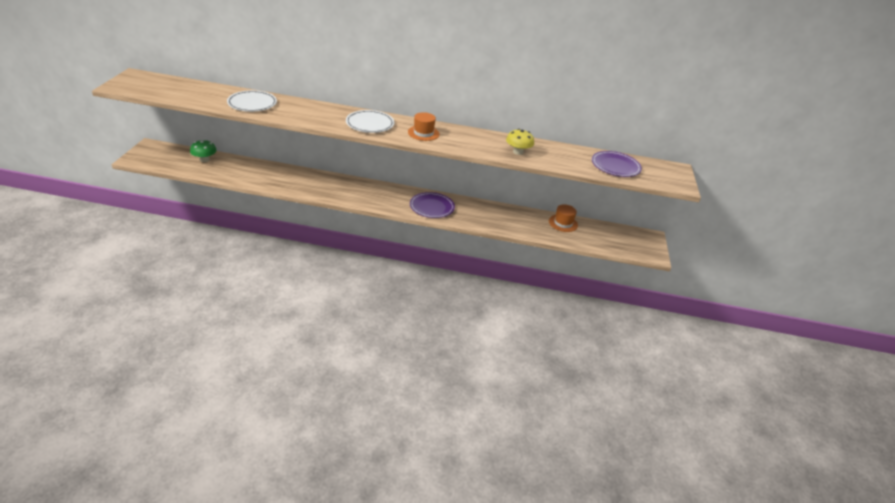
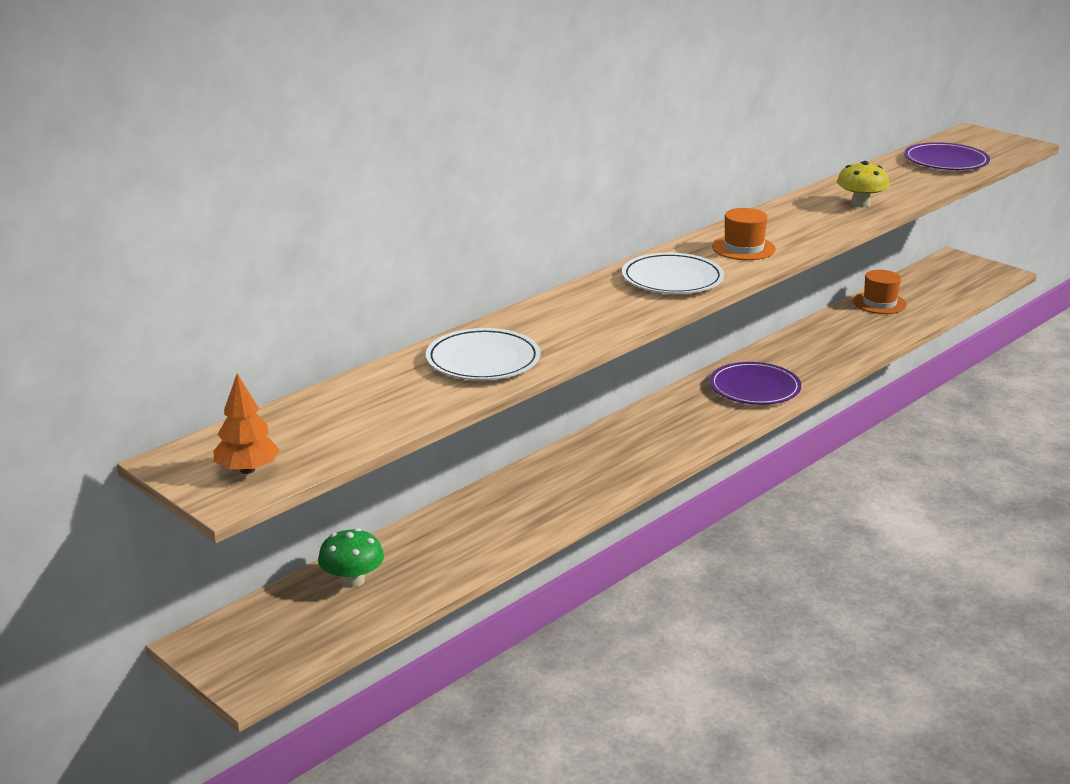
camera: 50 degrees left, 10 degrees down
(135, 86) = (247, 470): none -> orange tree

